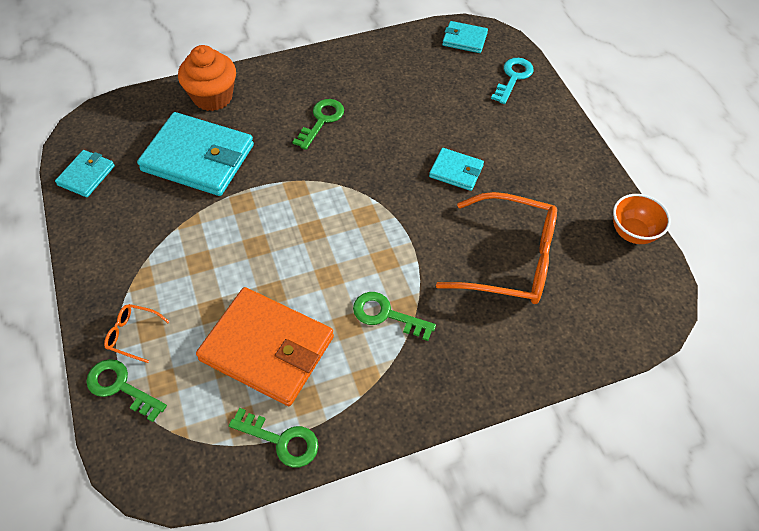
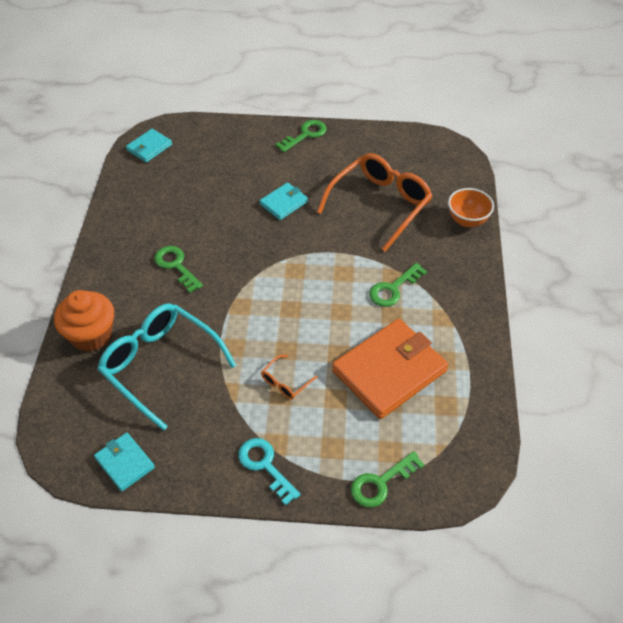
camera: 65 degrees left, 5 degrees down
(133, 335) = (333, 462): orange glasses -> orange glasses (286, 382)
(198, 158) = (161, 366): turquoise wallet -> turquoise glasses
(281, 440) = (471, 384): green key -> green key (305, 135)
(513, 77) = (211, 137): turquoise key -> turquoise key (265, 466)
(632, 233) = (390, 137): orange bowl -> orange bowl (467, 220)

